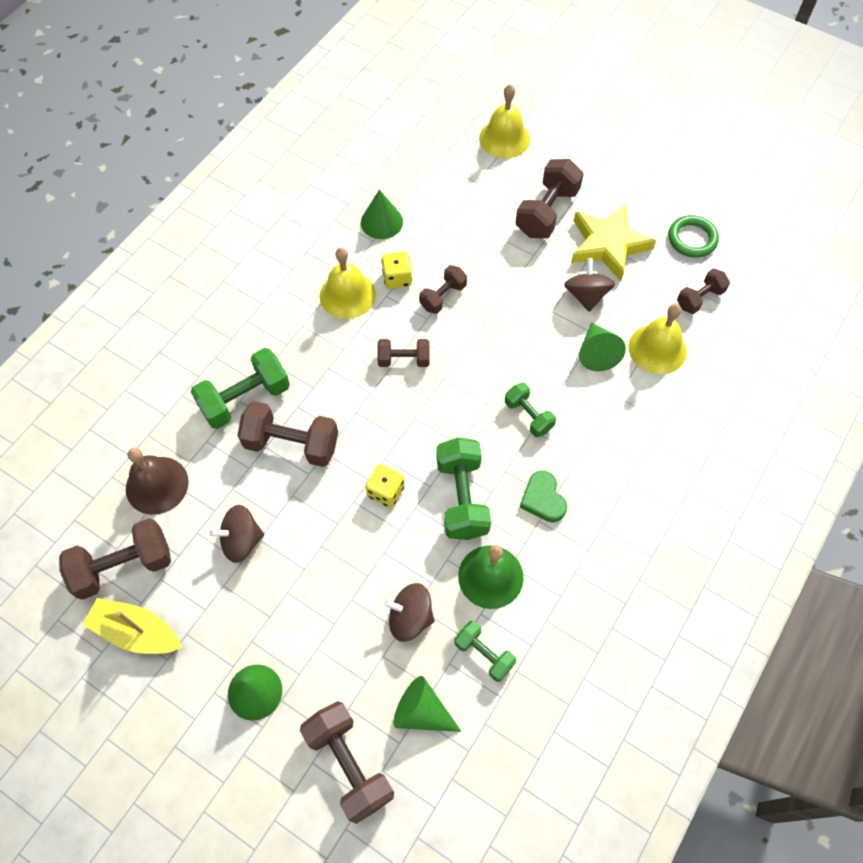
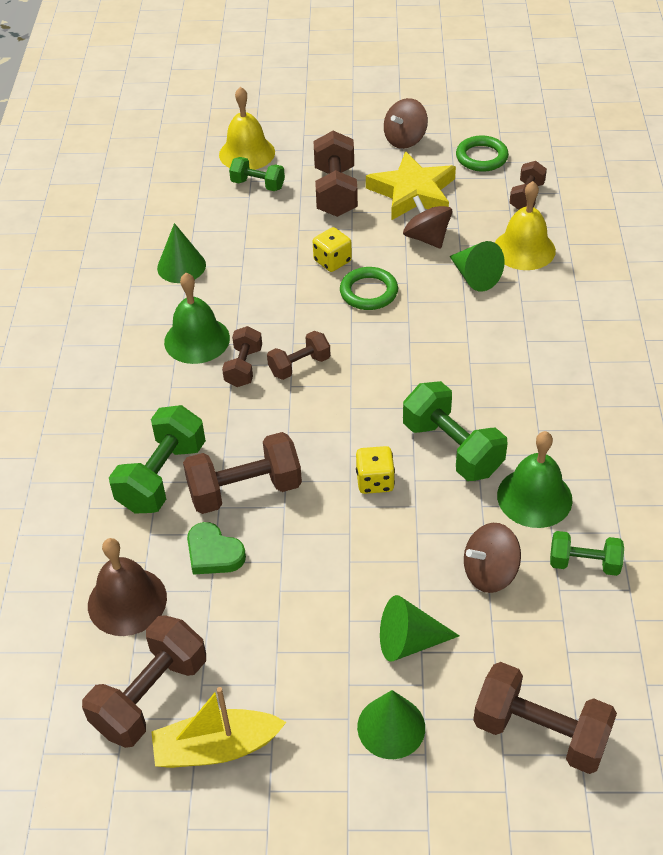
camera: 30 degrees left, 15 degrees down
(241, 540) = (263, 601): brown spinning top -> brown spinning top (405, 139)
(347, 295) = (197, 340): yellow bell -> green bell
(397, 278) = (236, 304): yellow dice -> yellow dice (332, 261)
(422, 712) = (569, 645): green cone -> green cone (409, 641)
(443, 297) = (294, 298): brown dumbbell -> brown dumbbell (244, 367)
(503, 322) = (368, 292): none -> green ring
(528, 416) = (456, 353): green dumbbell -> green dumbbell (258, 185)
(543, 499) = (527, 411): green heart -> green heart (213, 553)

